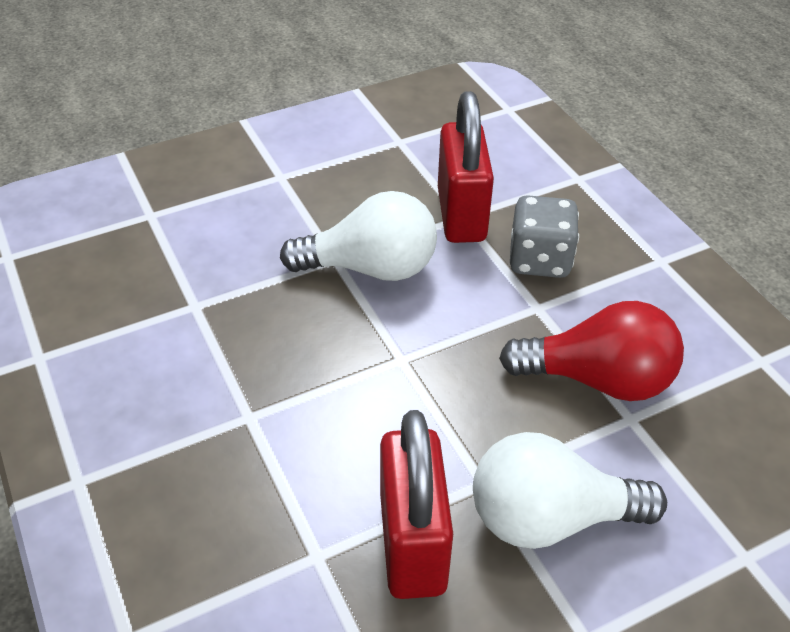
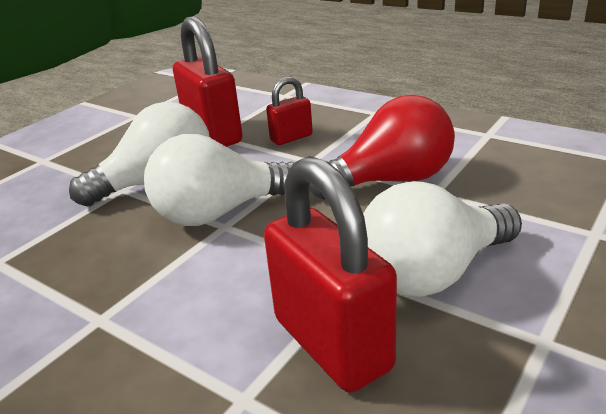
camera: 25 degrees left, 15 degrees down
(406, 339) = (220, 212): none -> white light bulb
(539, 260) = (291, 138): grey dice -> red padlock

